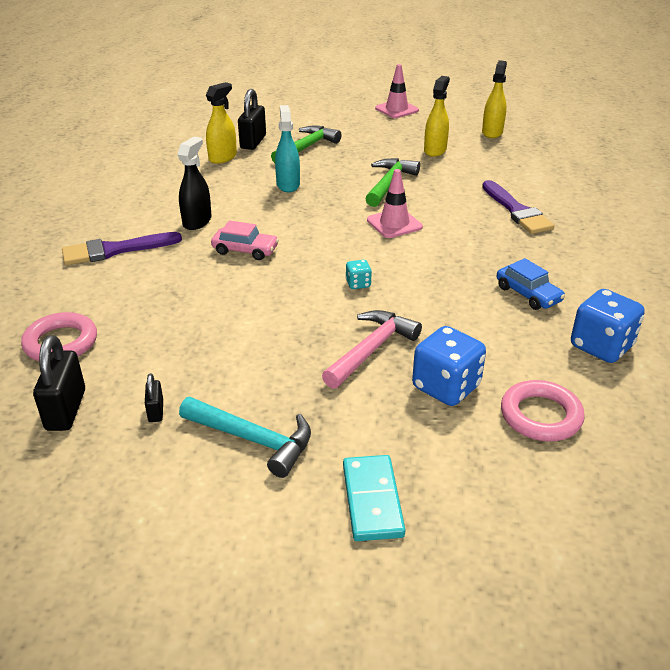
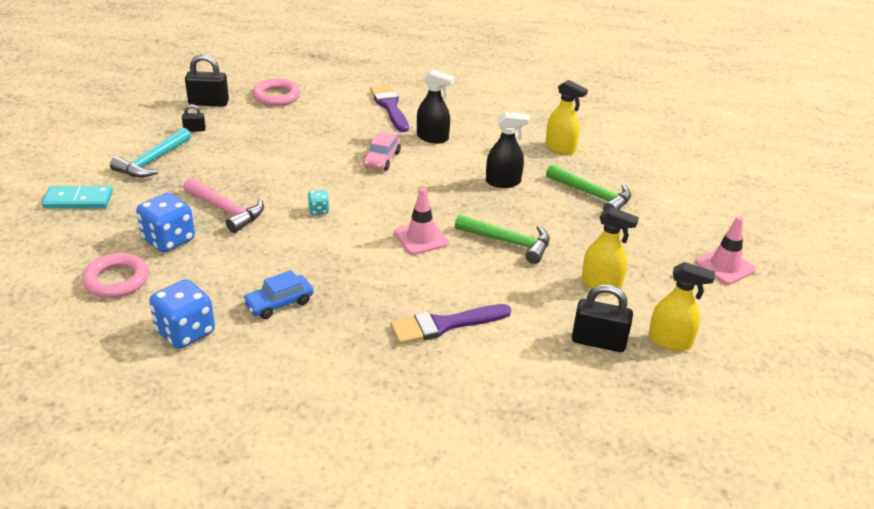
camera: 90 degrees right, 0 degrees up
(253, 142) = (600, 164): black padlock -> black padlock (598, 341)
(288, 185) = (503, 182): turquoise spray bottle -> black spray bottle

